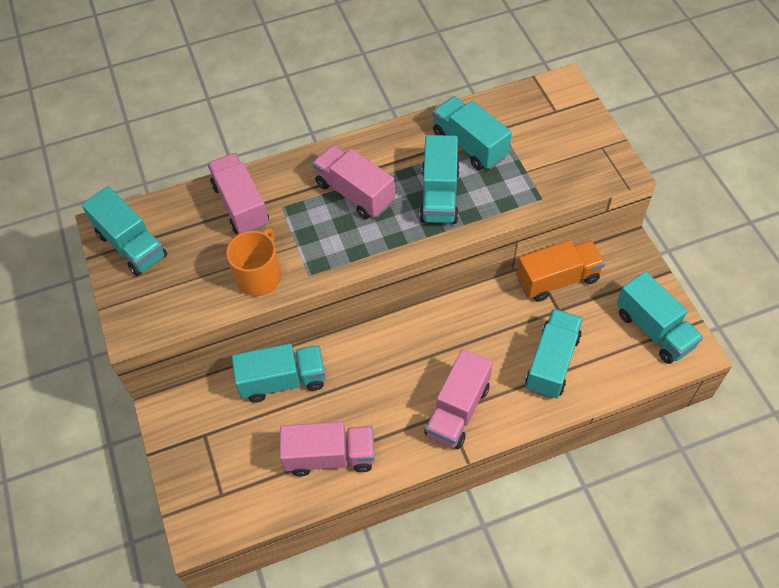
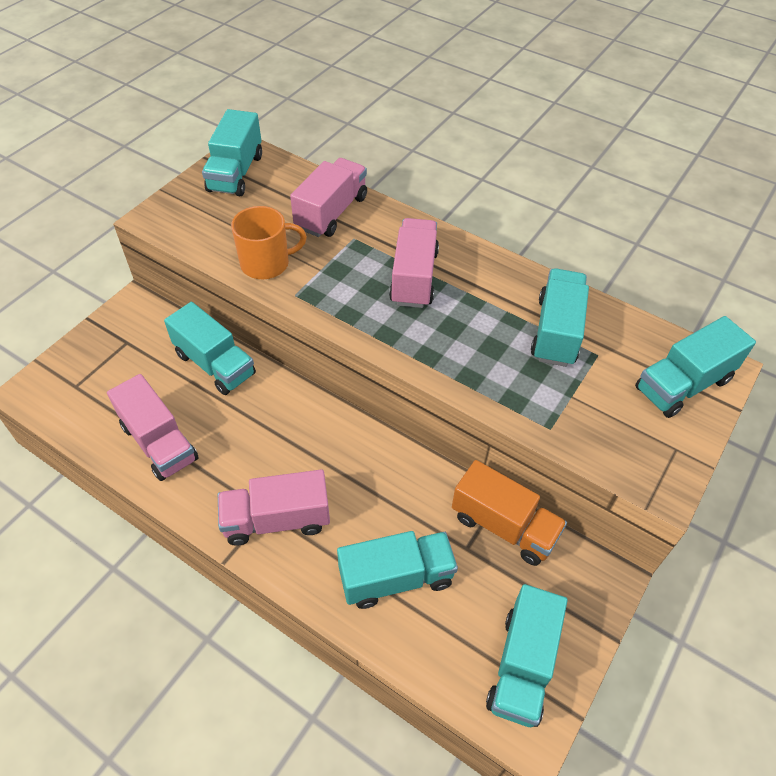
camera: 50 degrees right, 5 degrees down
(439, 195) = (471, 340): turquoise truck -> turquoise truck (683, 384)

